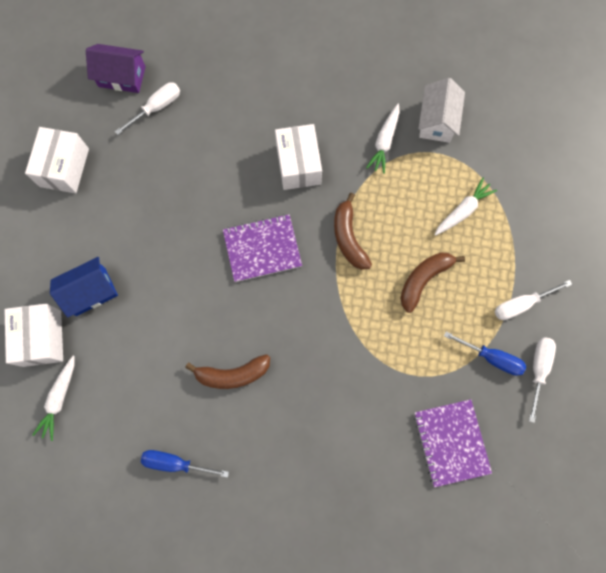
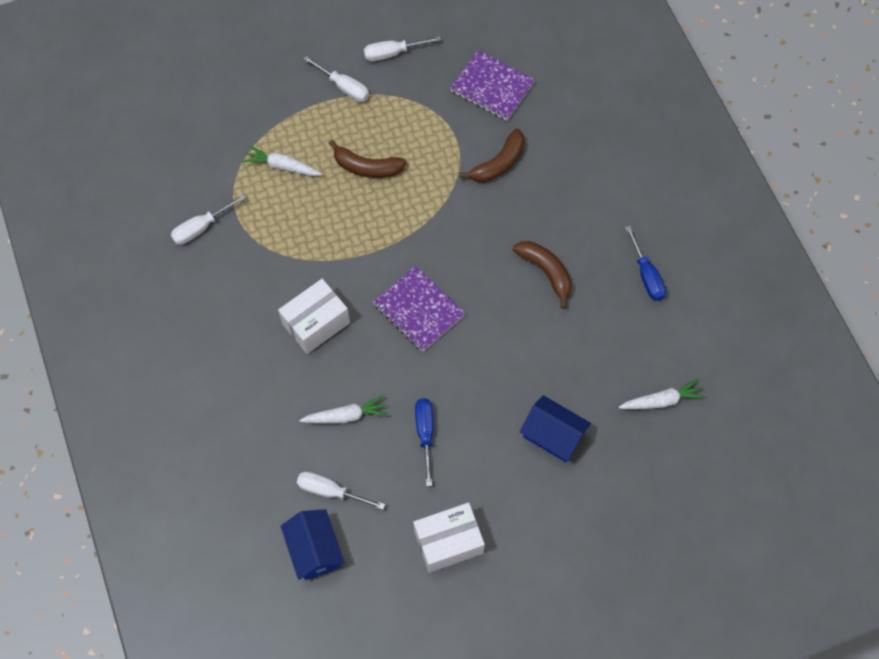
camera: 120 degrees left, 10 degrees down
(42, 338) = (622, 451): white box -> none
(122, 76) = (314, 549): purple house -> blue house
(348, 237) = (364, 244): brown banana -> brown banana (498, 163)
(384, 142) = (249, 261): white carrot -> white carrot (346, 416)
(437, 121) = (201, 227): white house -> white screwdriver
(451, 442) = (492, 87): purple notebook -> purple notebook turned 75 degrees clockwise
(491, 357) = (404, 89): blue screwdriver -> blue screwdriver (425, 434)

